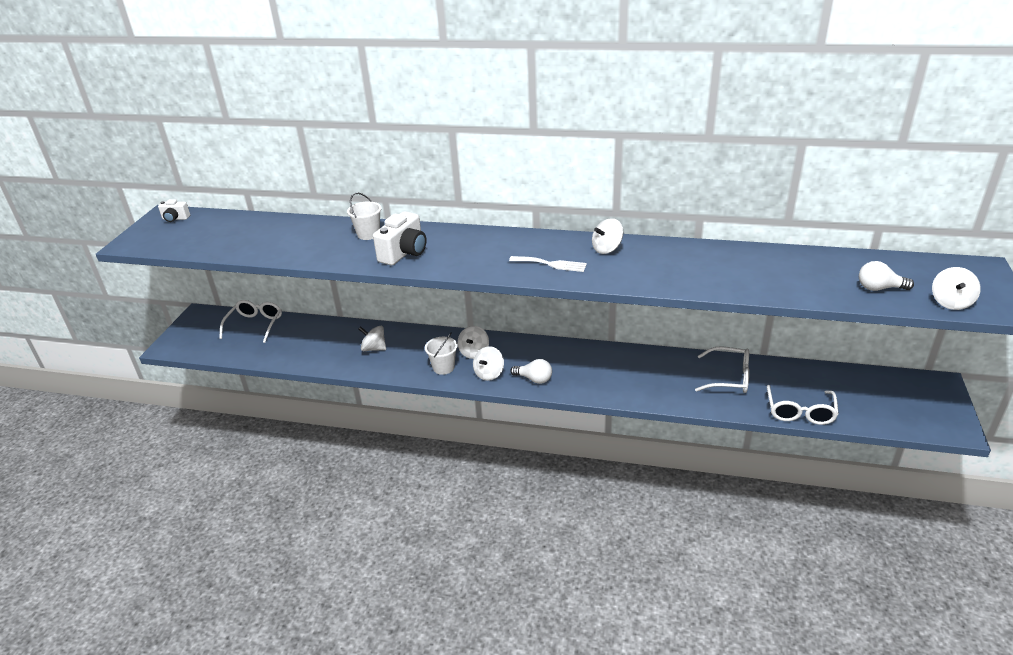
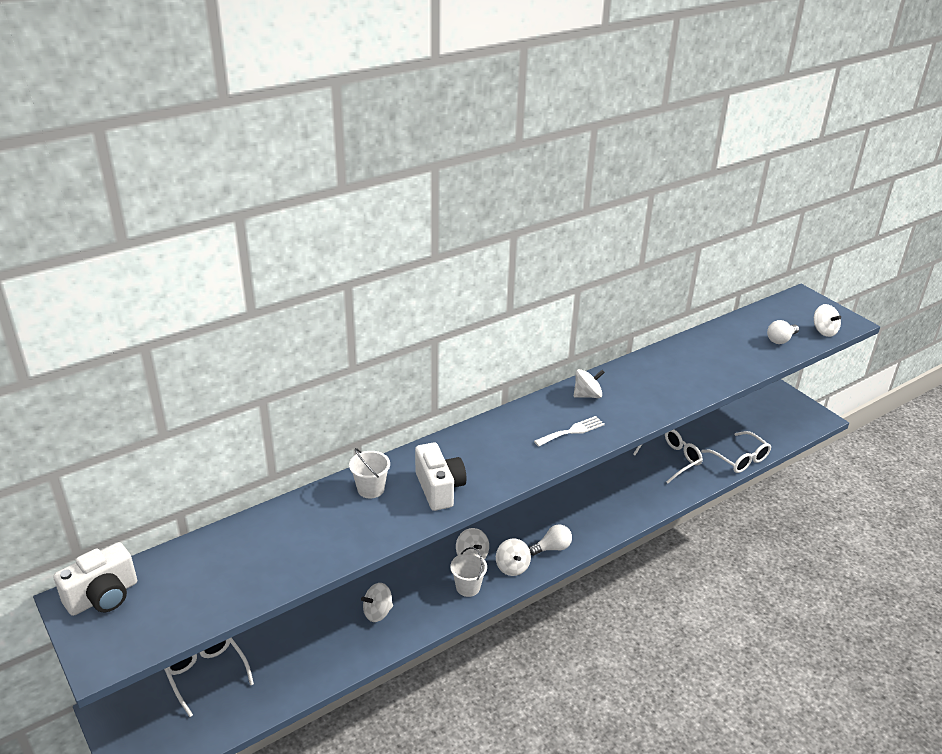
camera: 50 degrees left, 0 degrees up
(175, 219) = (103, 597): white camera -> white camera, size x1.83
(607, 249) = (587, 395): white spinning top -> white spinning top turned 120 degrees counterclockwise

